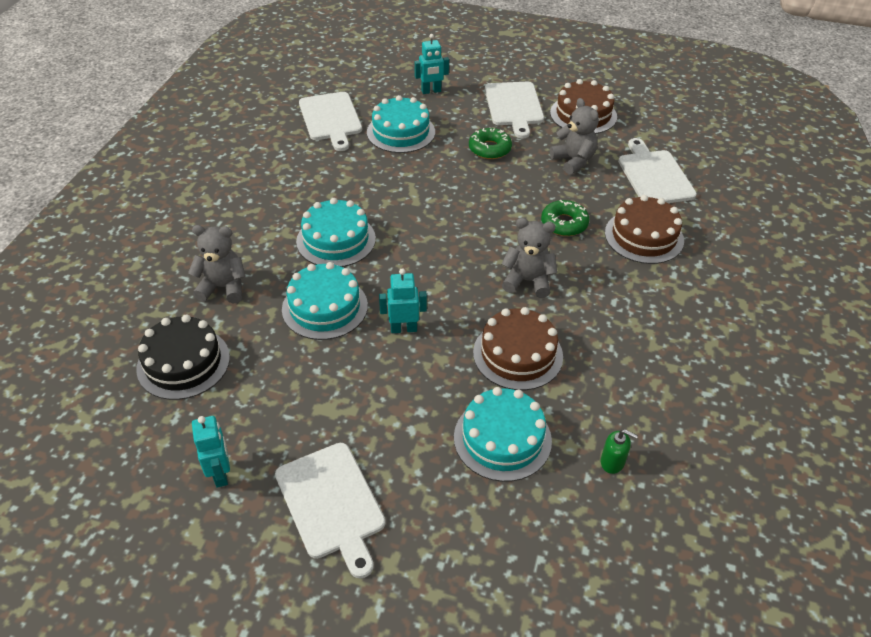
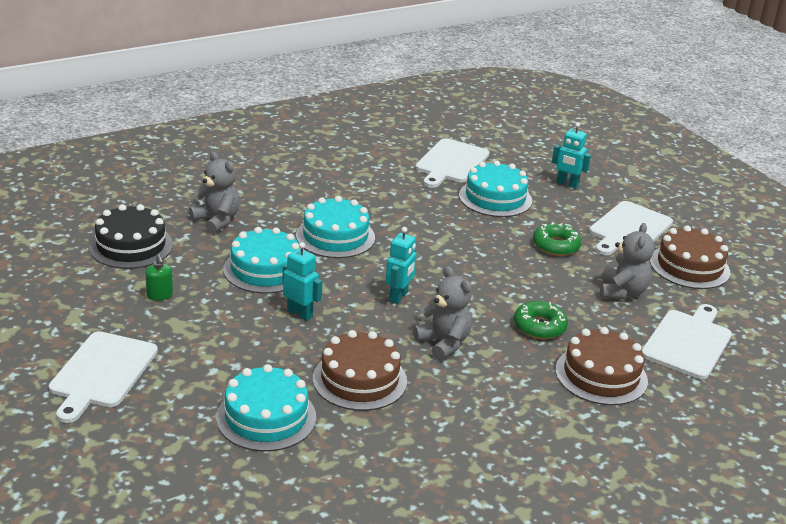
camera: 40 degrees right, 15 degrees down
(221, 473) = (65, 314): turquoise robot -> turquoise robot (399, 297)
(612, 462) = (324, 486): green soap dispenser -> green soap dispenser (160, 295)

